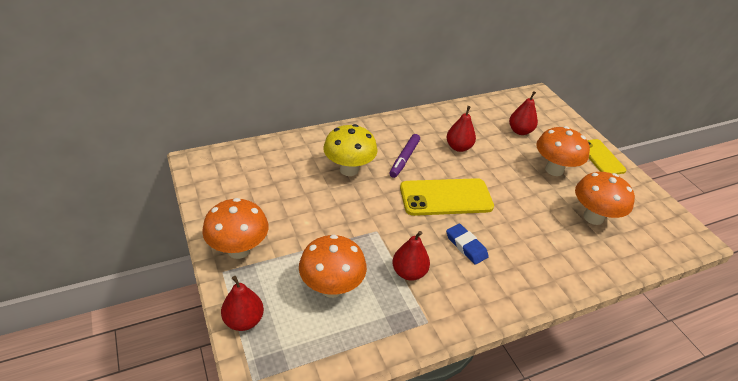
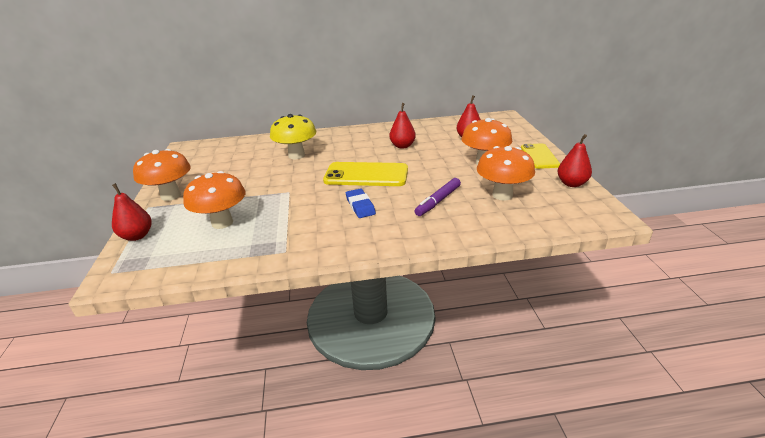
camera: 20 degrees right, 10 degrees down
(404, 159) = (348, 151): purple marker -> purple marker (438, 201)
(409, 272) = (295, 219): red pear -> red pear (571, 183)

